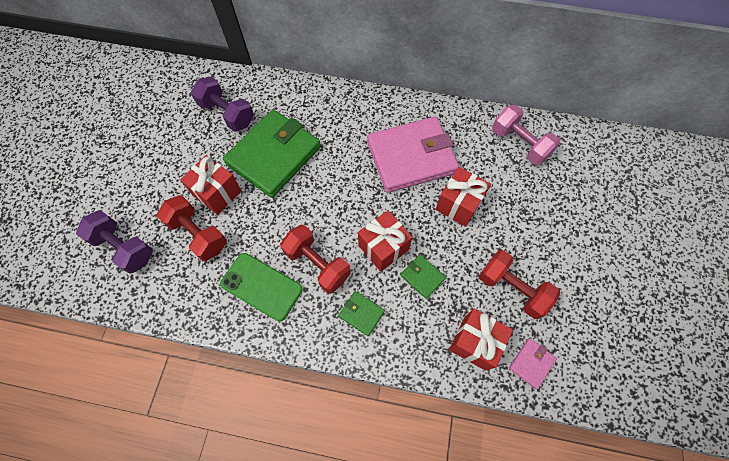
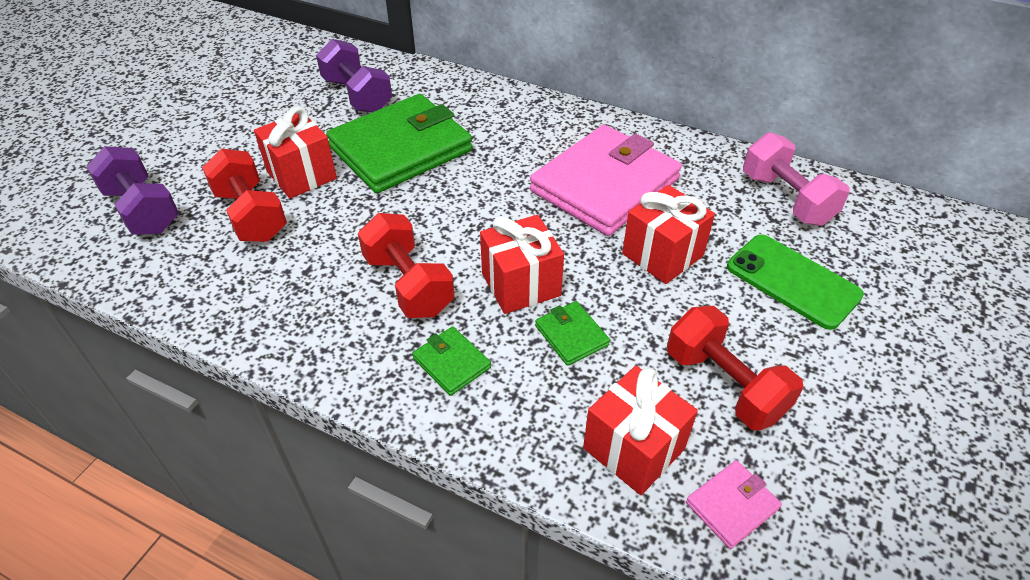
camera: 15 degrees right, 20 degrees down
(261, 286) = (311, 294): green phone -> green phone (792, 281)
(411, 157) = (605, 185): pink wallet -> pink wallet turned 45 degrees counterclockwise

